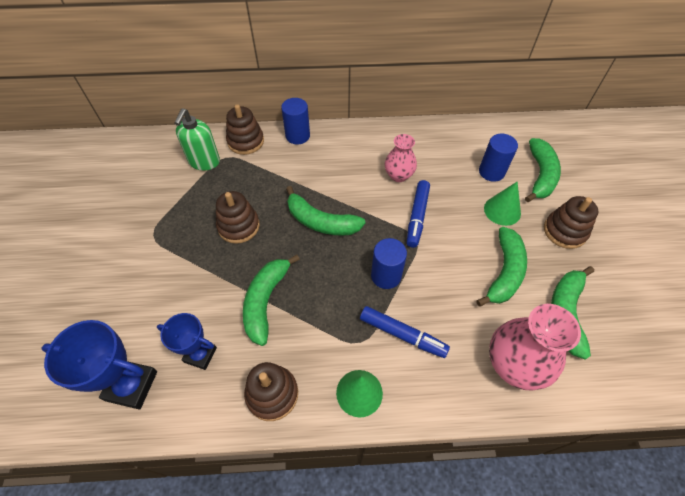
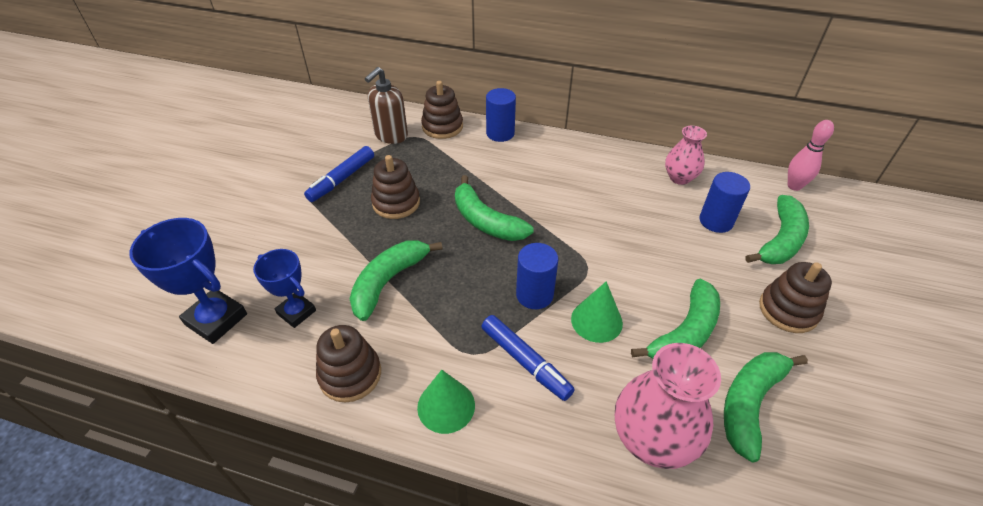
camera: 20 degrees right, 10 degrees down
(204, 162) = (391, 135): green soap dispenser -> brown soap dispenser
(398, 175) = (597, 197): pink vase -> pink vase (679, 178)
(417, 217) = (600, 245): blue marker -> blue marker (342, 179)
(502, 210) = (712, 265): green cone -> green cone (596, 321)
(534, 126) = (794, 186): none -> pink bowling pin

